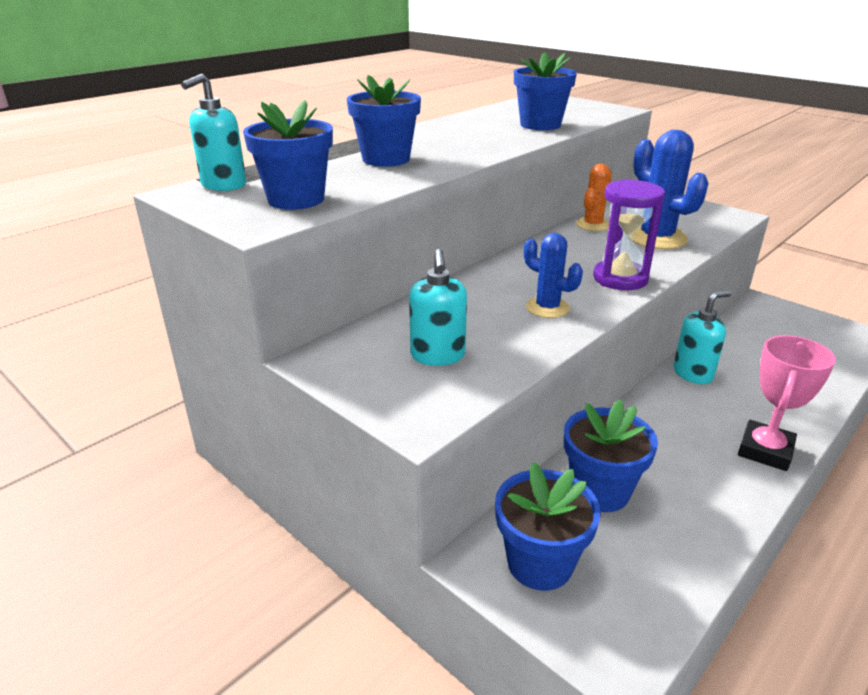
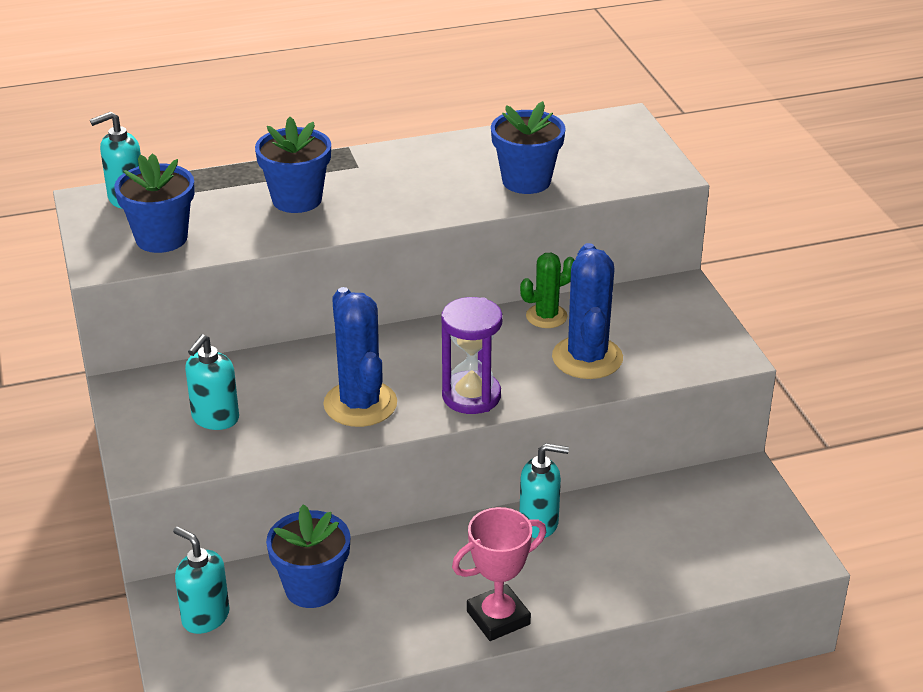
camera: 30 degrees right, 5 degrees up
(540, 563) = (205, 617): blue flower pot -> turquoise soap dispenser
(547, 307) = (360, 404): blue cactus -> blue cactus, size x1.65
(593, 225) = (546, 316): orange cactus -> green cactus

